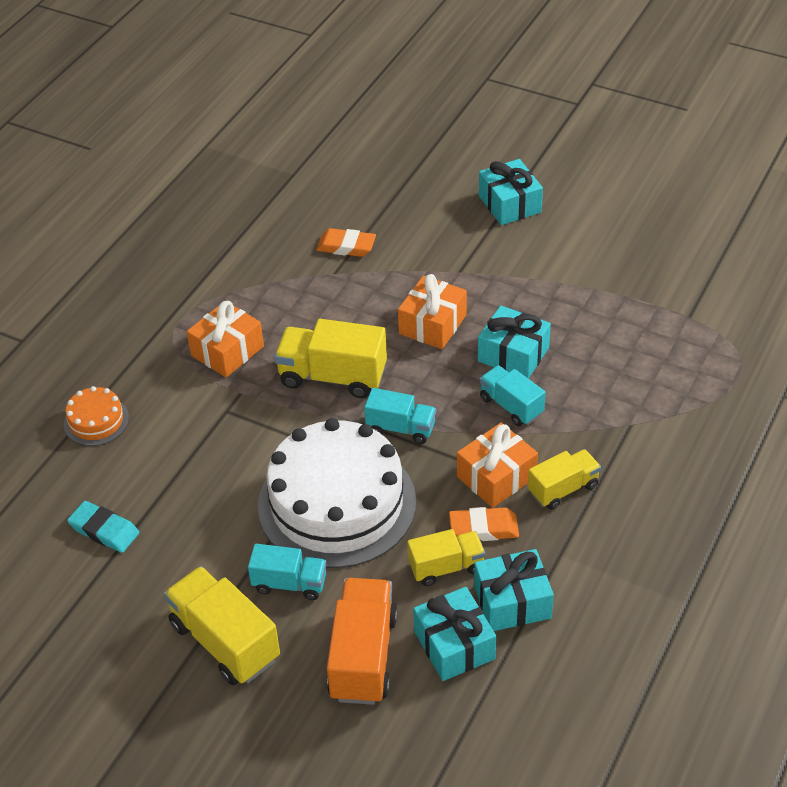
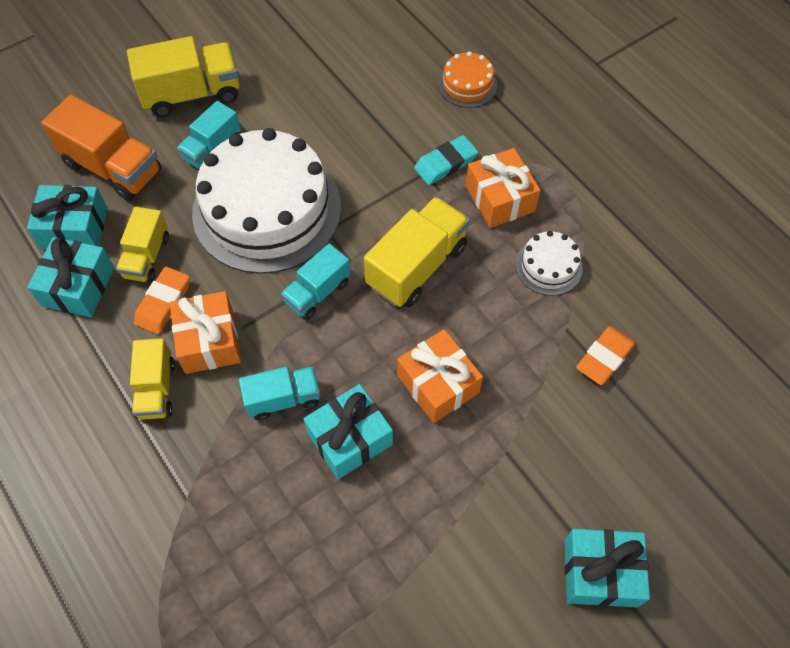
camera: 115 degrees right, 15 degrees up
(104, 530) = (346, 58): turquoise eraser -> turquoise eraser (445, 163)
(281, 300) = (548, 266): none -> white cake

